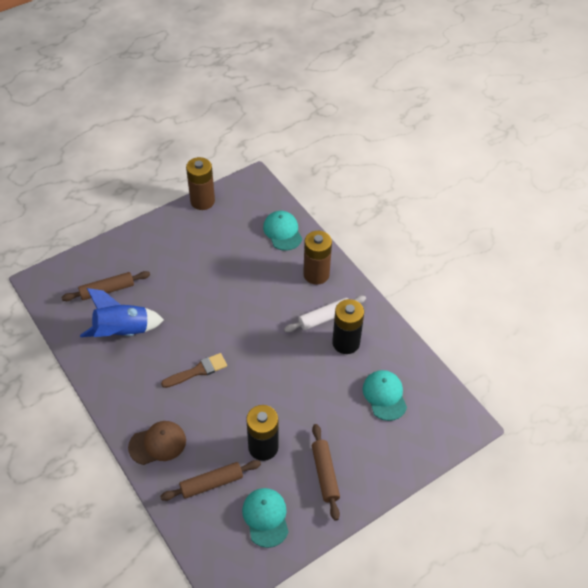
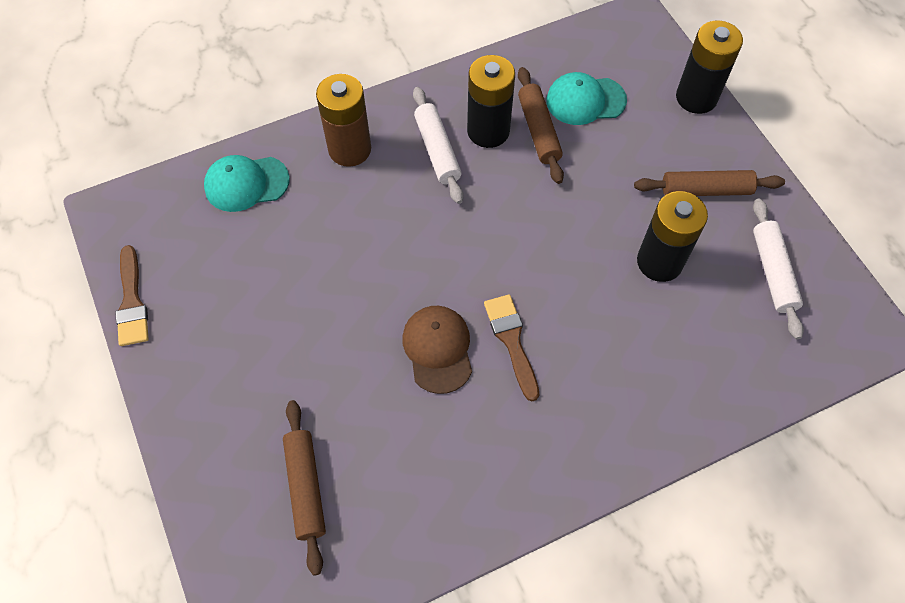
camera: 80 degrees left, 10 degrees up
(123, 332) = (410, 462): blue rocket -> none
(157, 444) = (645, 414): brown cap -> brown cap (438, 349)
(202, 201) = (132, 301): brown battery -> brown brush
(211, 483) = (718, 339): brown rolling pin -> brown rolling pin (538, 130)
(265, 517) = (773, 272): turquoise cap -> white rolling pin
(405, 466) = (696, 98): none -> black battery

